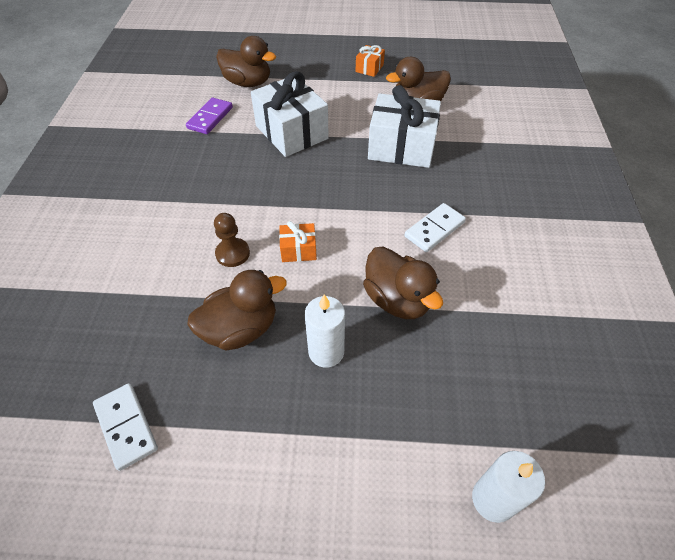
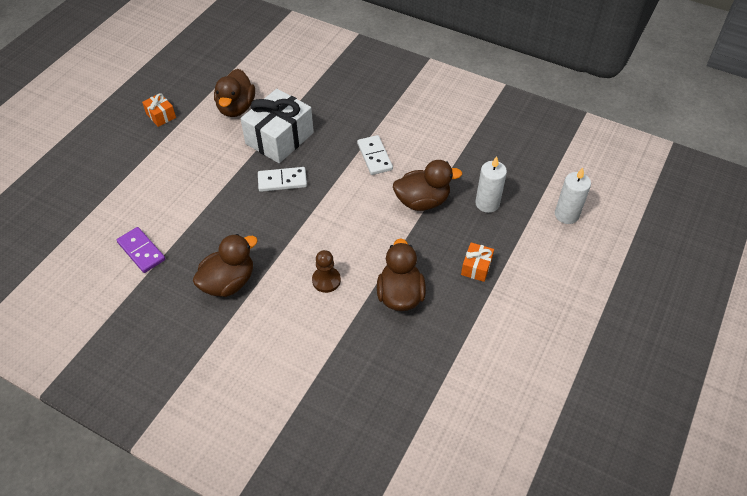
camera: 65 degrees left, 0 degrees up
(126, 427) = (446, 381): white domino -> white domino (282, 181)
(248, 83) = (108, 207): brown duck -> brown duck (228, 282)
(291, 132) = (209, 199): white gift -> none
(298, 250) = (347, 239): orange gift -> orange gift (476, 267)
(326, 352) = (443, 253): white candle -> white candle (487, 203)

